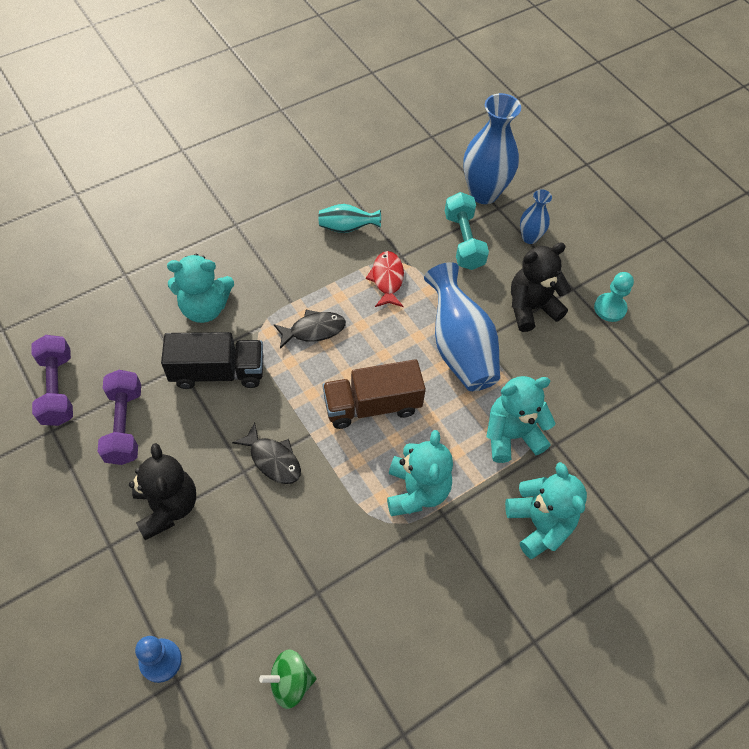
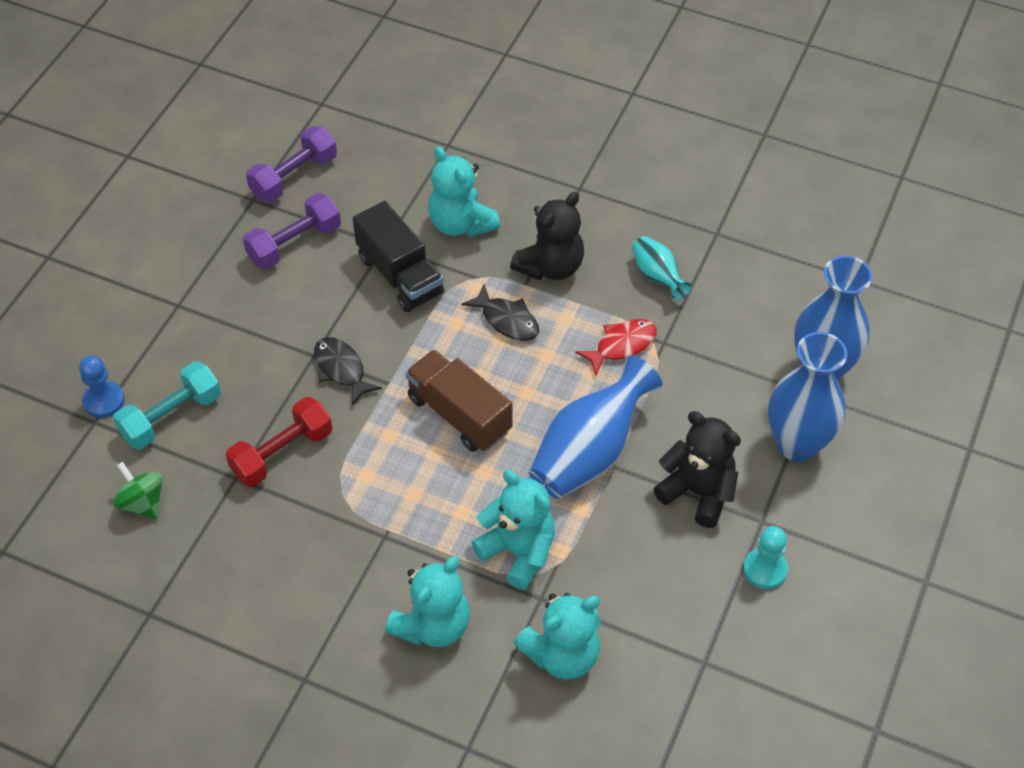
camera: 60 degrees right, 5 degrees down
(167, 507) = (240, 321): black teddy bear -> black teddy bear (550, 267)
(273, 459) = (341, 369): black fish -> black fish turned 135 degrees clockwise
(319, 545) = (282, 453): none -> red dumbbell
(416, 491) = (392, 501): turquoise teddy bear -> turquoise teddy bear (562, 654)
(463, 241) = (734, 385): turquoise dumbbell -> turquoise dumbbell (171, 417)
(529, 237) = (797, 444): blue vase -> blue vase, size x1.91

